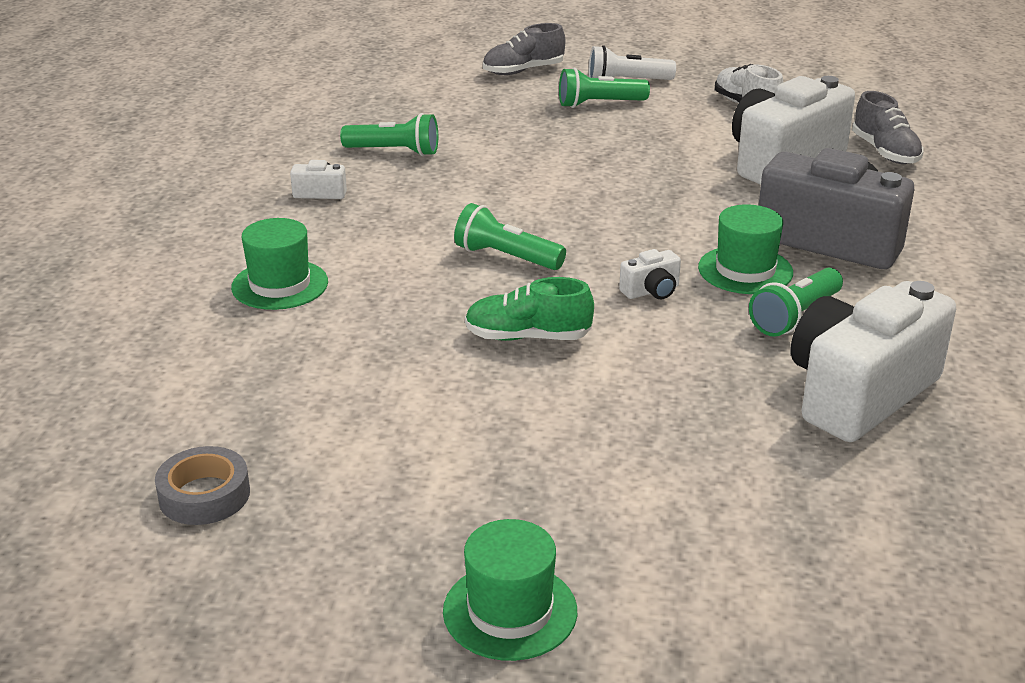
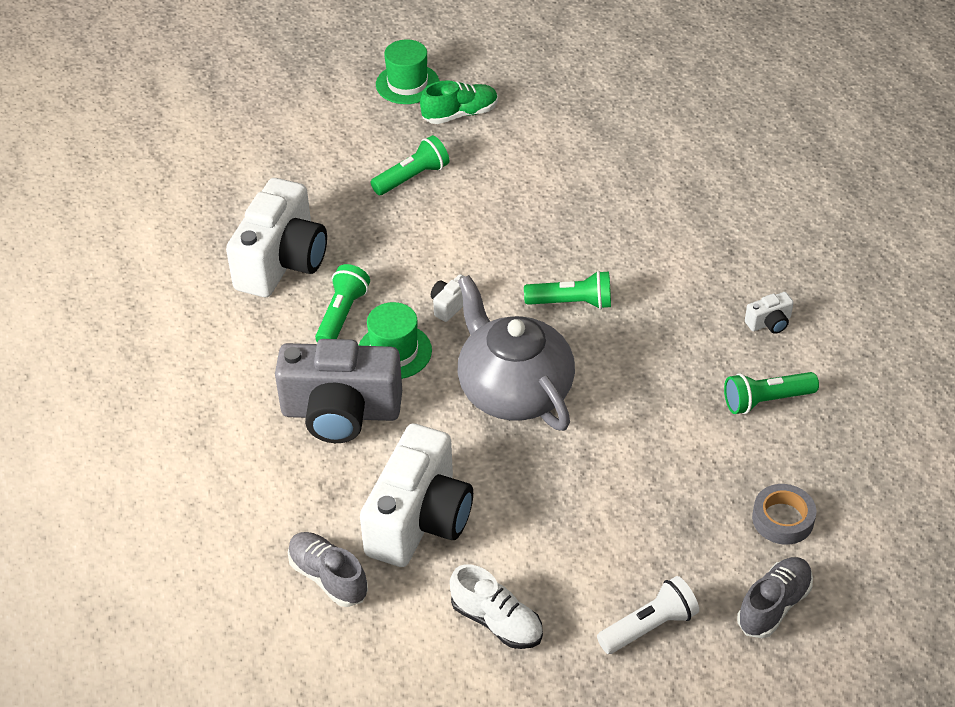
camera: 155 degrees right, 15 degrees up
(204, 495) = (590, 85): grey tape -> grey tape (782, 519)
(280, 285) = (698, 222): green hat -> none
(528, 337) = (505, 236): green shoe -> green shoe (460, 114)
(599, 104) = (647, 562): green flashlight -> green flashlight (412, 177)
(631, 212) = (514, 390): none -> grey teapot

